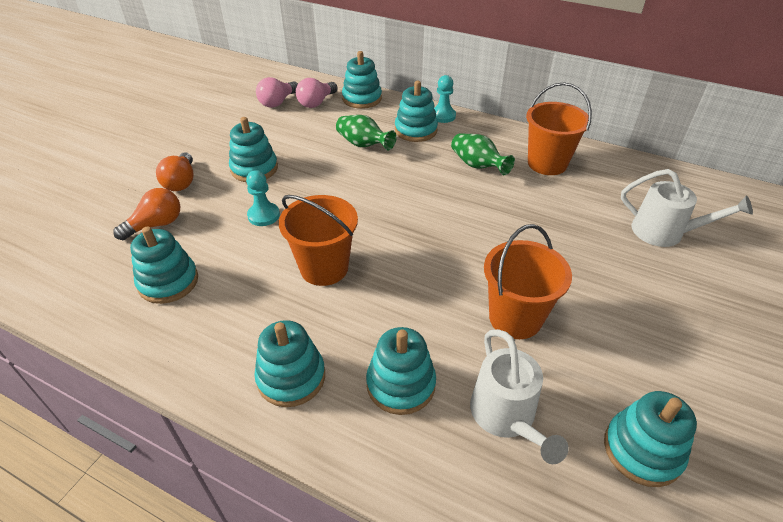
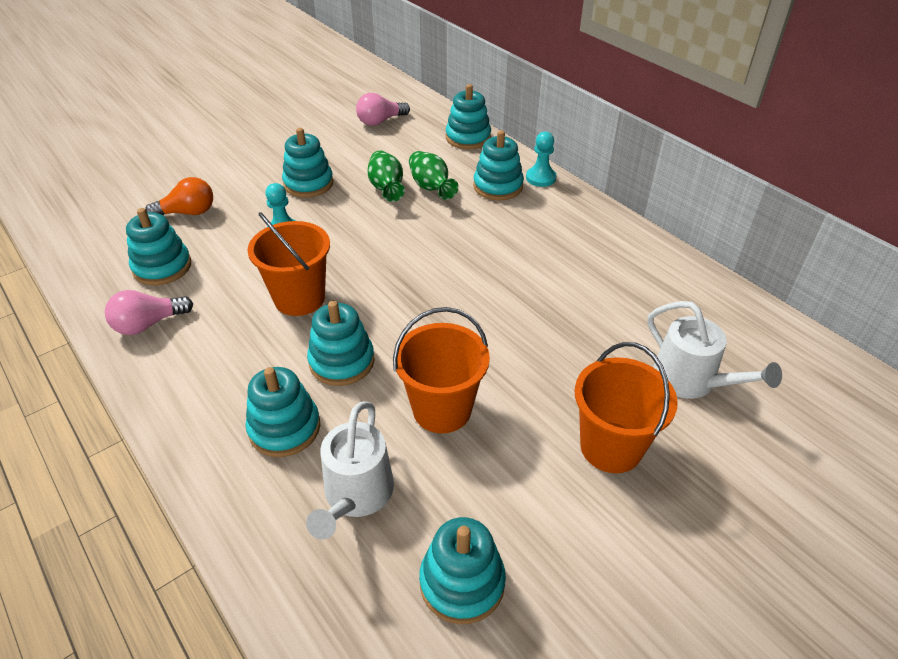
camera: 25 degrees right, 0 degrees up
(181, 182) = (236, 178): orange light bulb -> none
(291, 377) = (198, 385): turquoise stacking toy -> turquoise stacking toy (342, 361)
(316, 102) = (418, 131): pink light bulb -> pink light bulb (148, 324)
(477, 165) = (534, 242): green vase -> green vase (386, 188)
(547, 163) = (616, 262): orange bucket -> orange bucket (611, 447)

